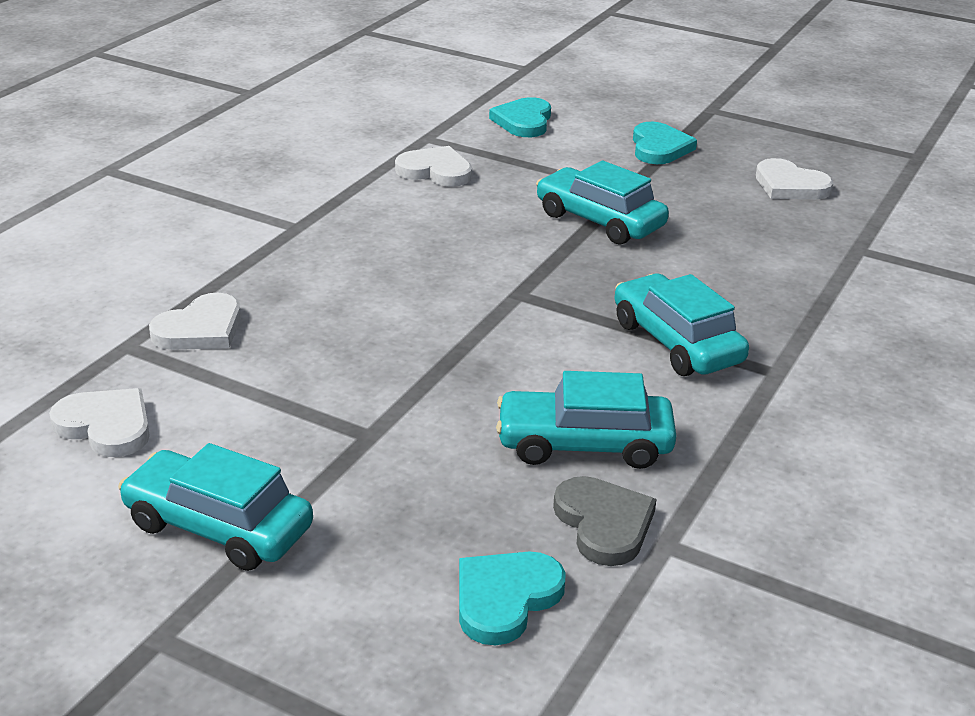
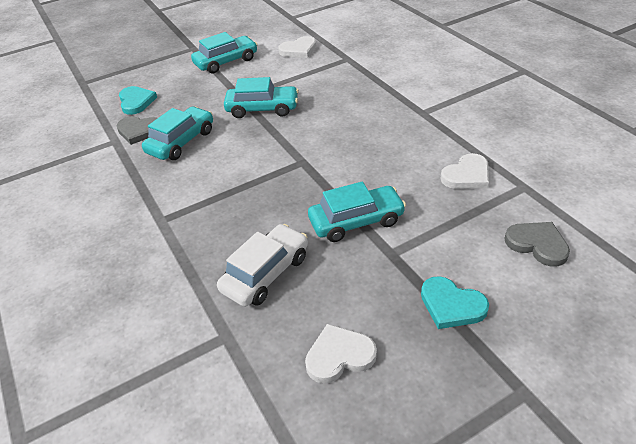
camera: 125 degrees right, 10 degrees up
(200, 329) = (346, 74): white heart -> none
(523, 121) = (537, 244): turquoise heart -> grey heart
(676, 342) = (215, 197): turquoise car -> turquoise car (262, 109)
(753, 253) = (266, 273): none -> white car

